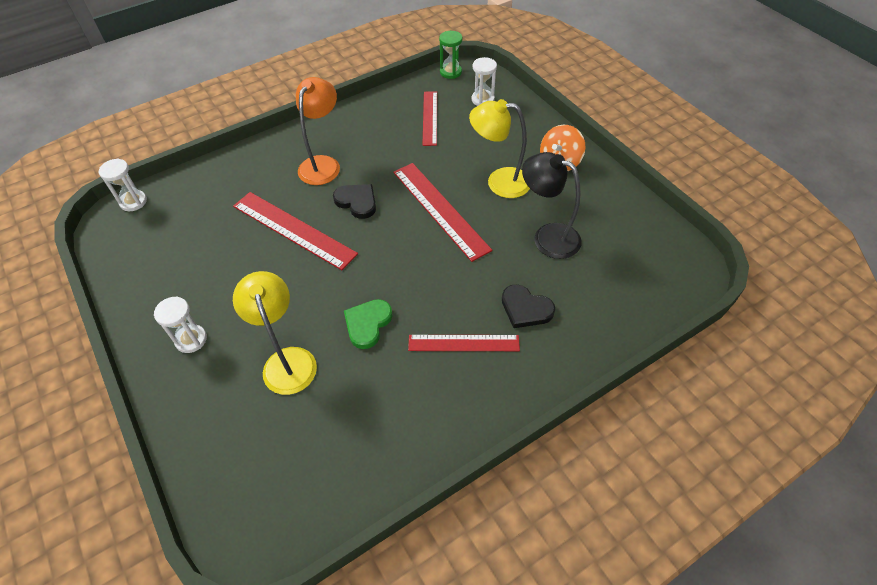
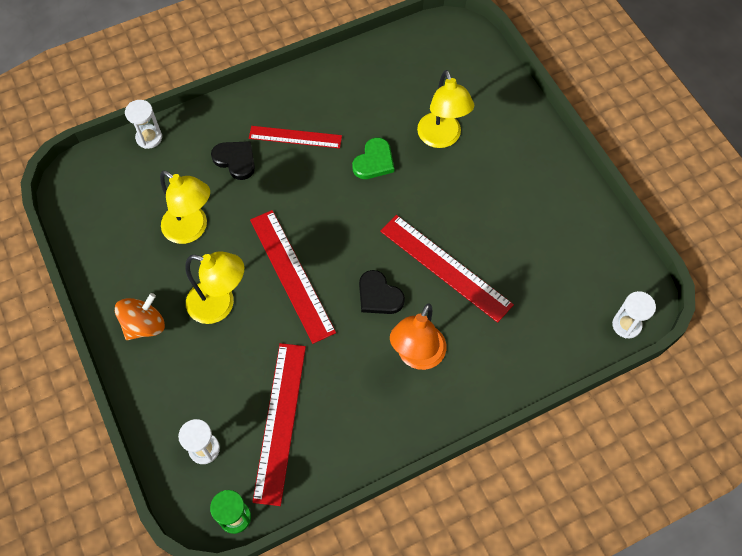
camera: 175 degrees left, 10 degrees up
(191, 340) = (525, 164): white hourglass -> white hourglass (149, 138)
(430, 118) = (280, 421): red ruler -> red ruler, size x1.53
(547, 237) = (192, 229): black lamp -> yellow lamp

